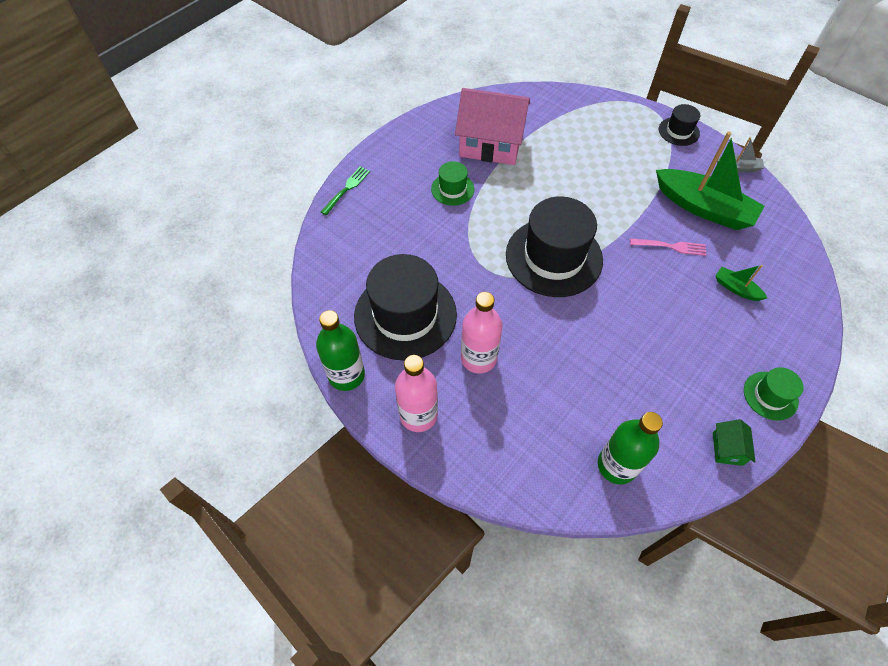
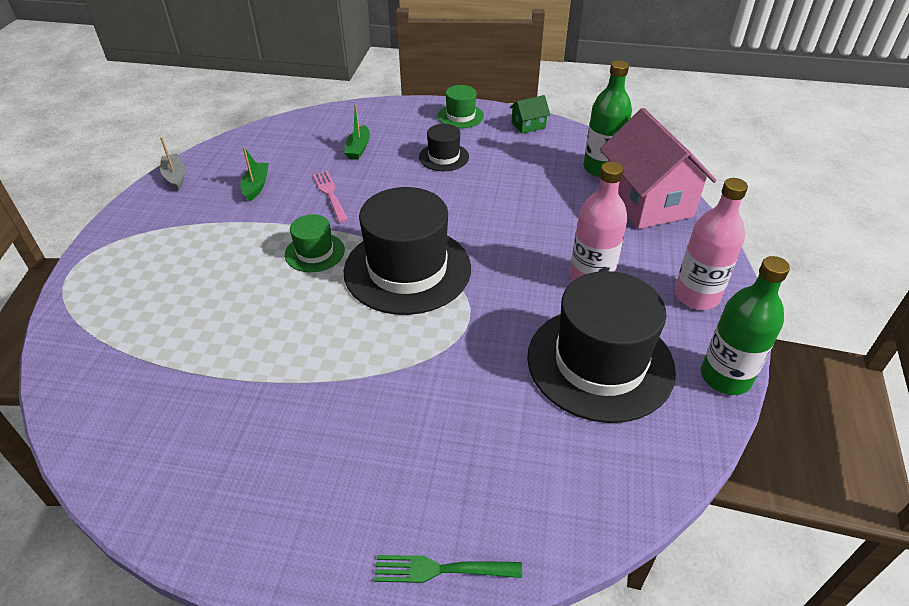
camera: 120 degrees left, 15 degrees down
(452, 189) = (352, 413): green hat -> green hat (315, 252)
(490, 144) = (224, 408): pink house -> pink house (647, 201)
(678, 131) = (121, 230): black hat -> black hat (444, 157)
(703, 208) = (256, 186): green boat -> green boat, size x0.45

